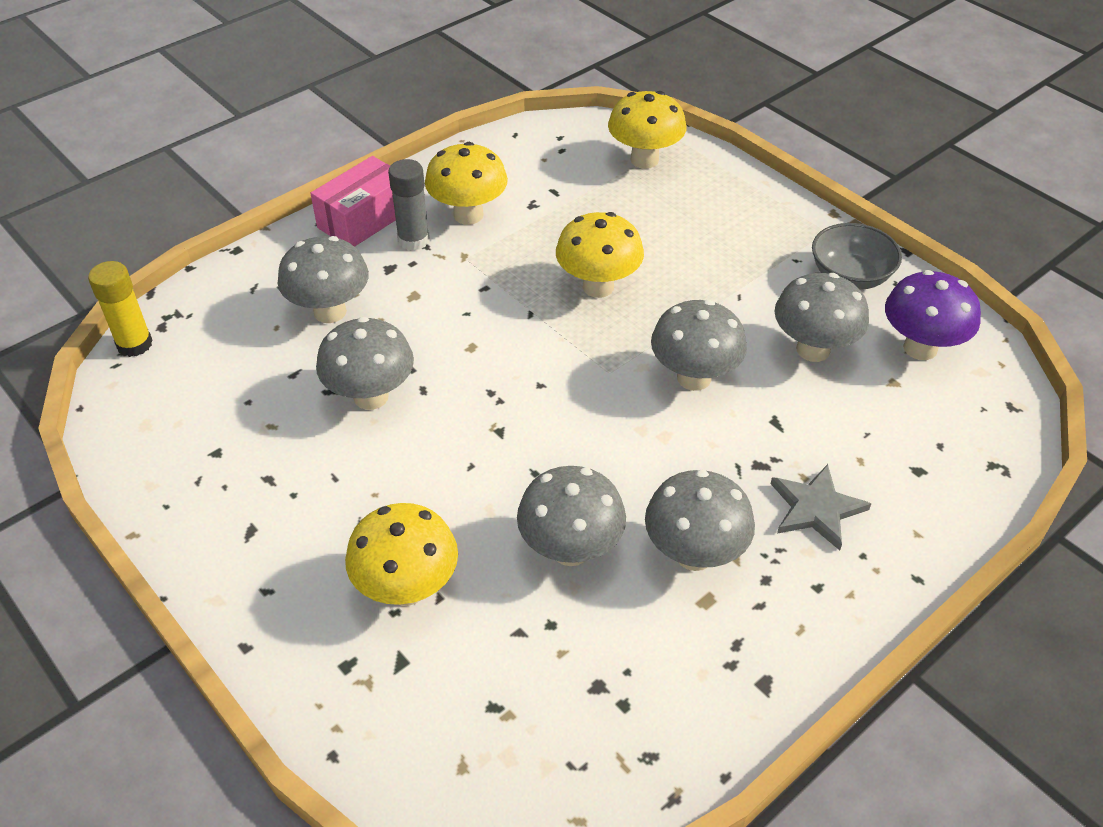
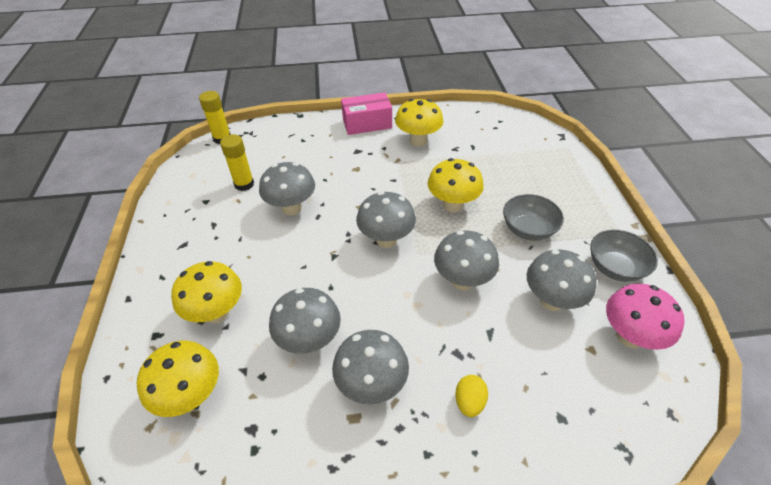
camera: 35 degrees right, 0 degrees up
(255, 398) = (244, 184): none -> yellow glue stick
(330, 312) = (312, 160): grey mushroom -> grey mushroom (386, 239)
(413, 240) = (380, 142): grey glue stick -> none
(644, 160) = (538, 149): yellow mushroom -> yellow mushroom (191, 396)
(719, 275) = (528, 229): none -> grey bowl
(816, 509) = (469, 402): grey star -> yellow egg
(920, 348) = (629, 336): purple mushroom -> pink mushroom

